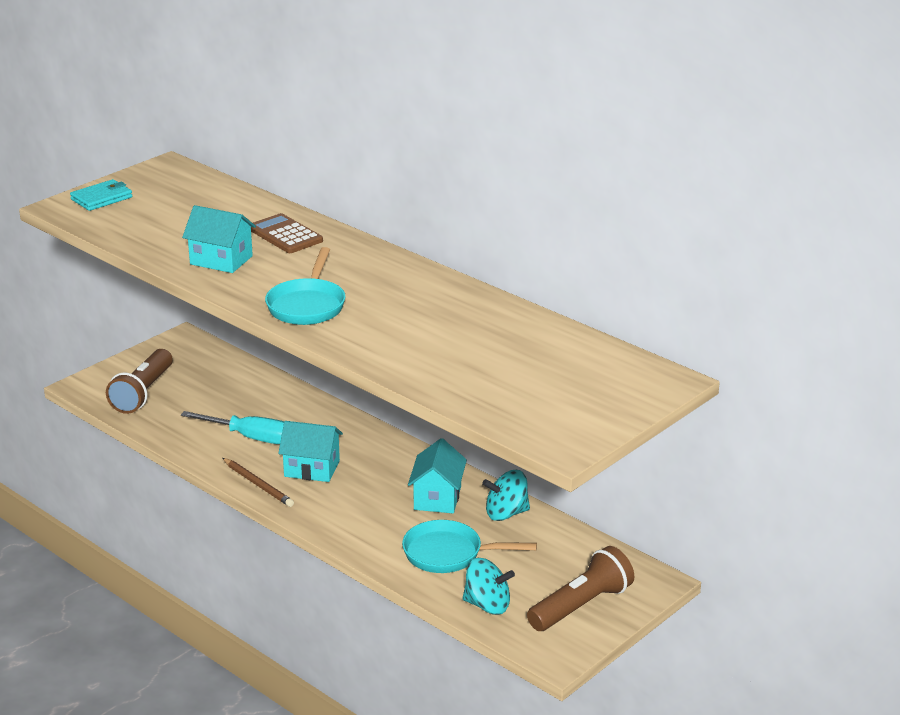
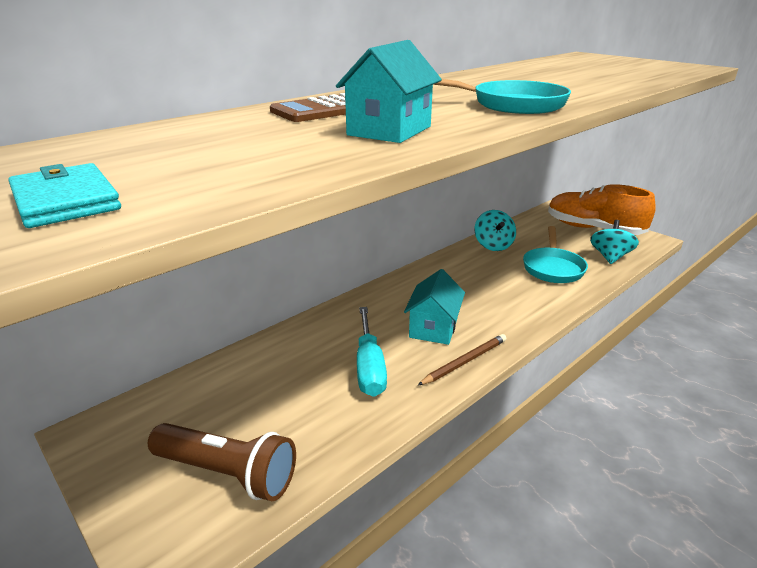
camera: 85 degrees left, 0 degrees up
(251, 437) = (369, 367): turquoise screwdriver -> turquoise screwdriver turned 150 degrees clockwise
(437, 498) = (476, 269): turquoise house -> none
(581, 606) = (593, 229): brown flashlight -> orange shoe

